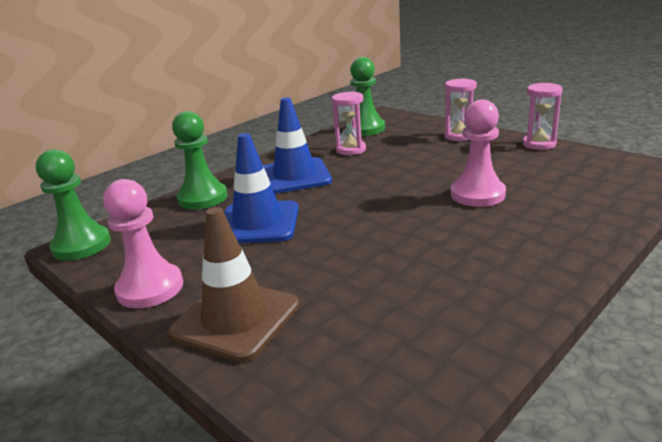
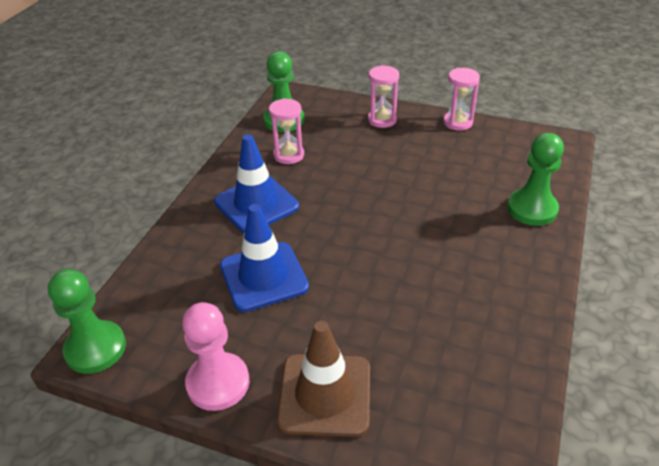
camera: 25 degrees left, 15 degrees up
(203, 198) = (179, 253): green pawn -> green pawn (532, 209)
(477, 194) = (439, 199): pink pawn -> none

